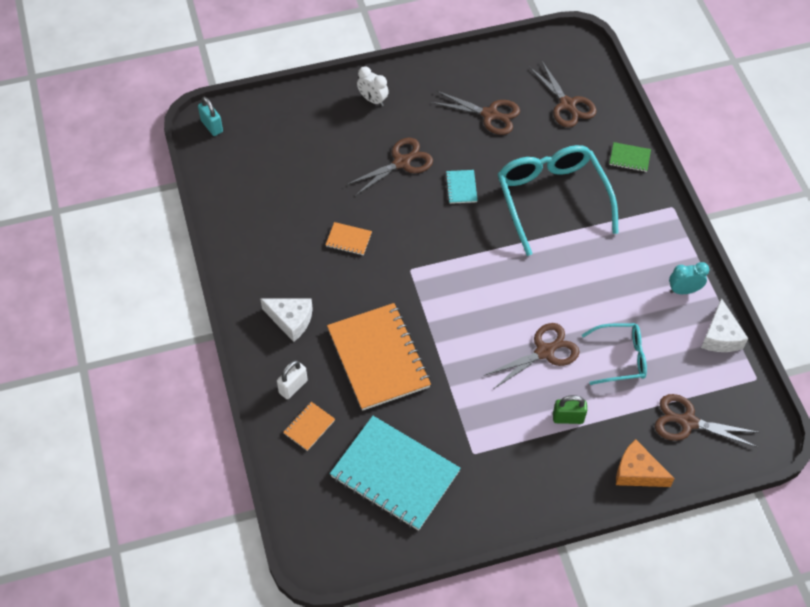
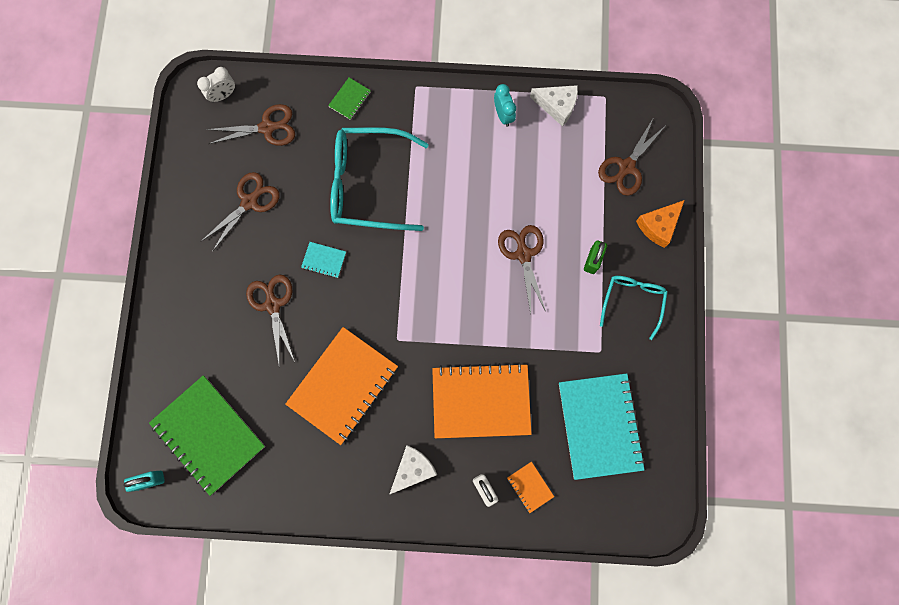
camera: 70 degrees left, 20 degrees up
(266, 154) = (209, 434): none -> green notebook
(348, 239) = (343, 385): orange notebook -> orange notebook, size x2.39
(373, 100) = (185, 306): white clock -> white clock (223, 95)
(395, 474) = (599, 426): turquoise notebook -> turquoise notebook turned 60 degrees counterclockwise
(620, 358) = (550, 194): turquoise glasses -> turquoise glasses (632, 301)
(683, 290) = (503, 115): turquoise clock -> turquoise clock turned 150 degrees clockwise

